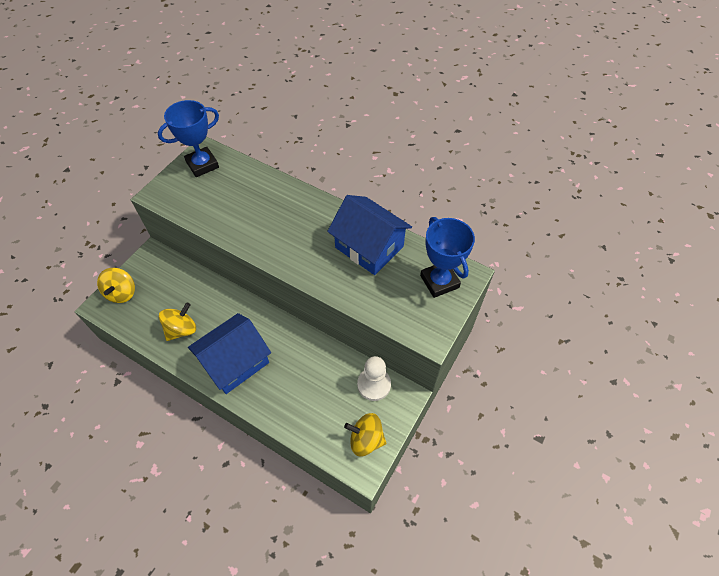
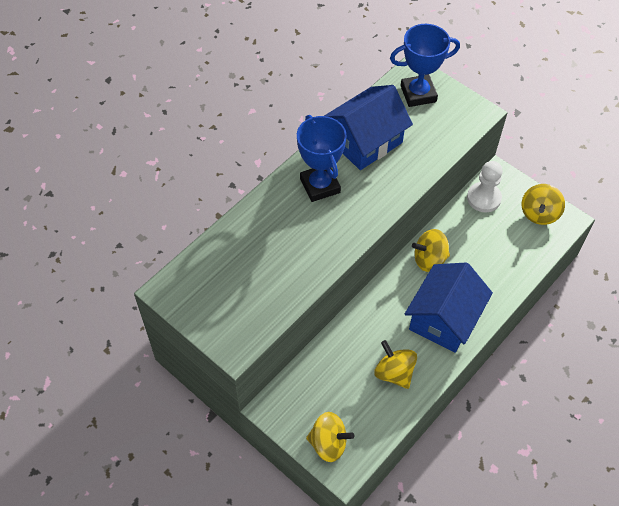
camera: 80 degrees left, 0 degrees up
(202, 165) = (195, 292): blue trophy -> blue trophy (320, 186)
(235, 362) = (444, 319): blue house -> blue house turned 60 degrees clockwise
(295, 344) = (429, 259): none -> yellow spinning top

